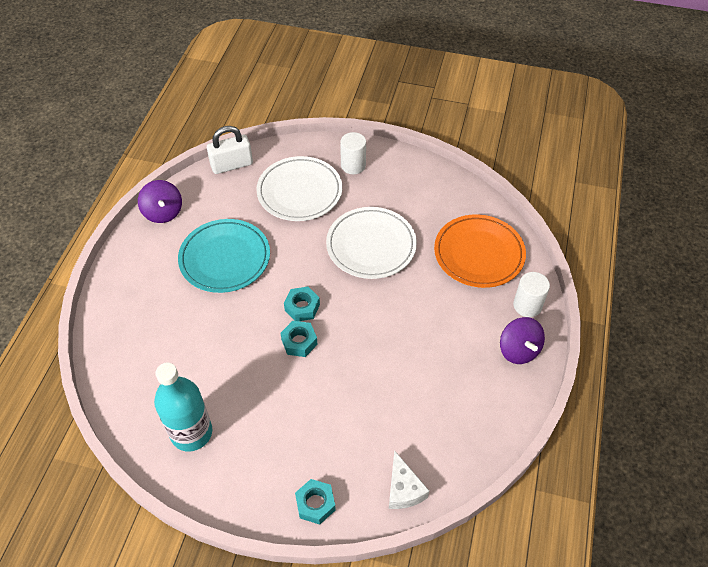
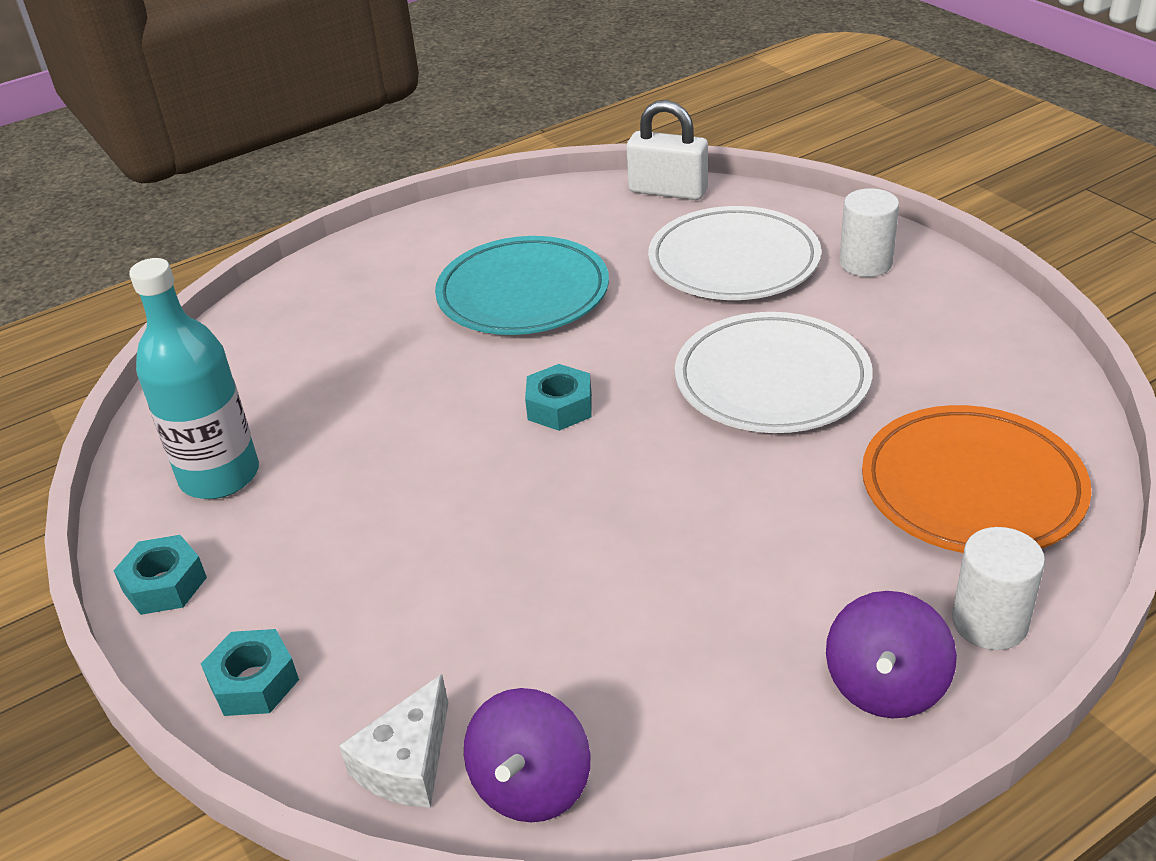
camera: 45 degrees right, 15 degrees down
(163, 212) = (507, 207): purple spinning top -> purple spinning top (531, 785)
(299, 342) = (501, 449): turquoise nut -> turquoise nut (165, 584)

